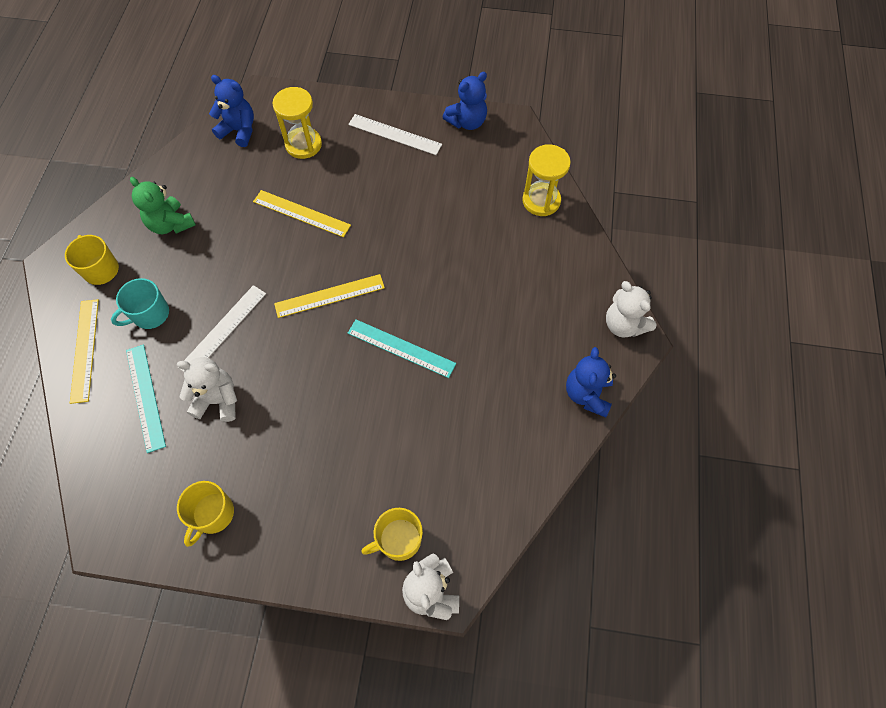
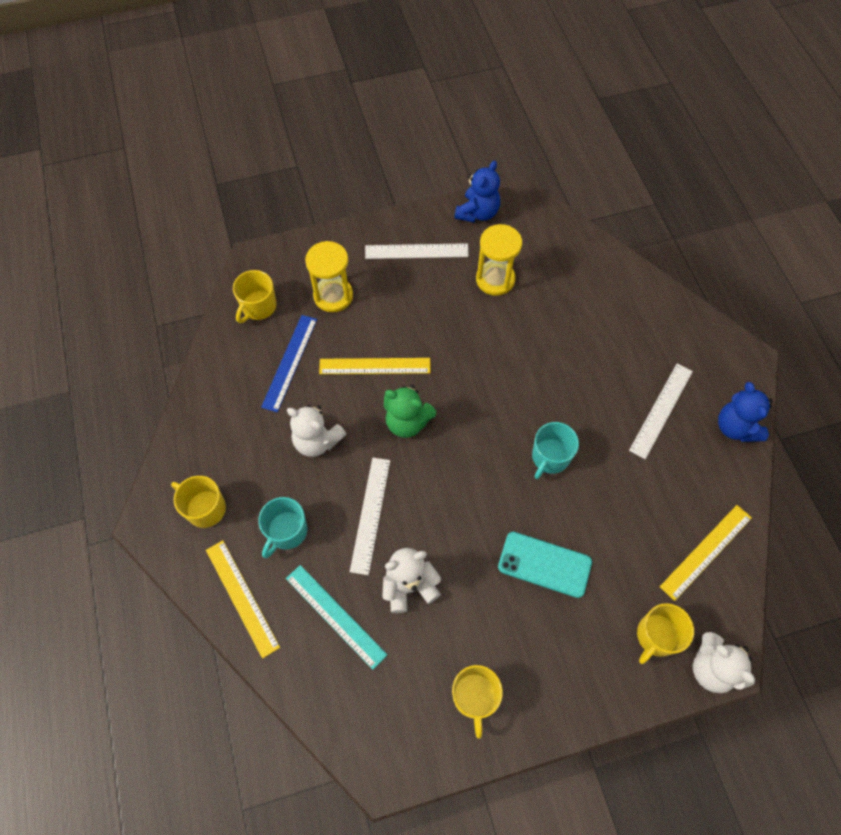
camera: 25 degrees left, 0 degrees up
(171, 224) = (249, 431): green teddy bear -> green teddy bear (407, 422)
(236, 183) = (290, 362): none -> blue ruler
(239, 131) = (258, 307): blue teddy bear -> yellow mug
(329, 296) = (453, 436): yellow ruler -> yellow ruler (706, 551)
(339, 434) = (544, 564): none -> turquoise phone
(401, 348) = (550, 457): turquoise ruler -> turquoise mug
(526, 350) = (661, 410): none -> white ruler
(541, 201) = (590, 263): yellow hourglass -> yellow hourglass (495, 279)
(624, 324) = (729, 350): white teddy bear -> white teddy bear (317, 441)

